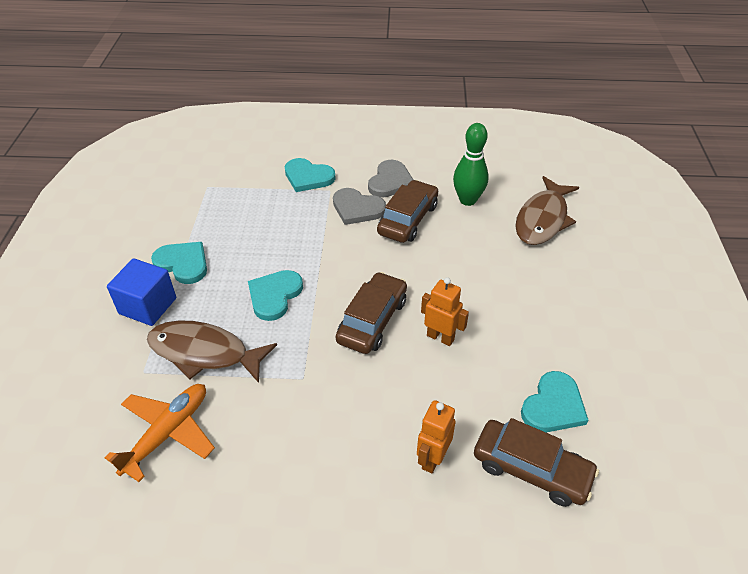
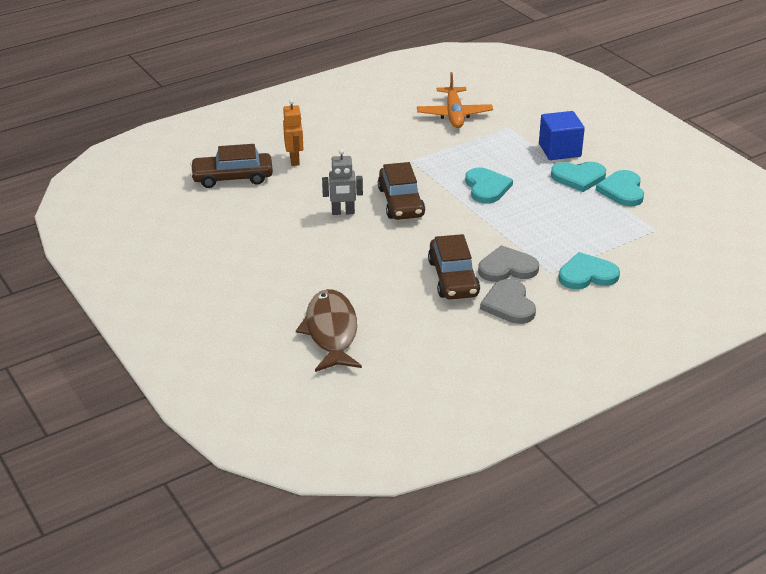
camera: 145 degrees right, 10 degrees down
(204, 353) = (486, 146): brown fish -> none
(440, 337) = (343, 212): orange robot -> grey robot
(467, 200) = (418, 319): green bowling pin -> none
(553, 406) = (236, 208): turquoise heart -> turquoise heart (622, 190)

